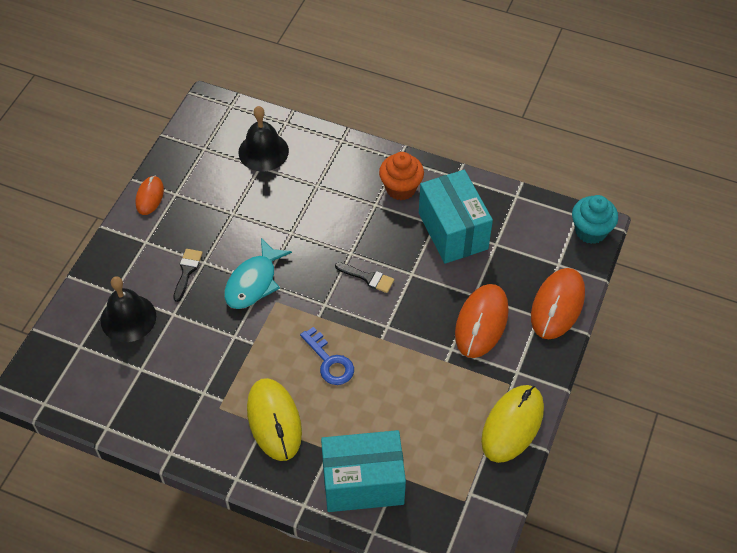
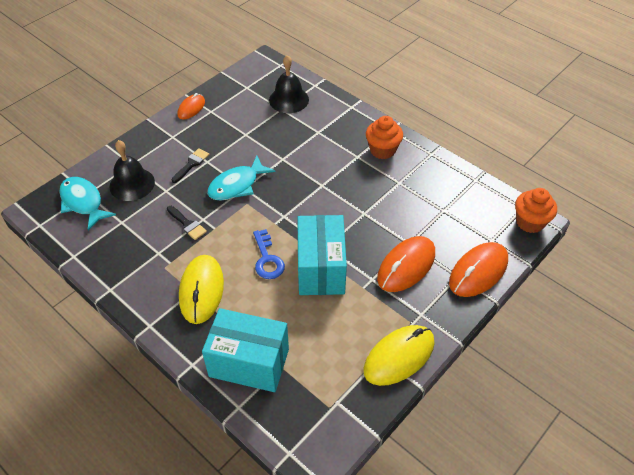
camera: 20 degrees right, 5 degrees down
(82, 359) = (83, 202): none -> turquoise fish
(368, 278) = (327, 206): black brush -> black brush (187, 224)
(453, 231) = (411, 191): turquoise box -> turquoise box (321, 269)
(590, 231) = (530, 222): turquoise cupcake -> orange cupcake

